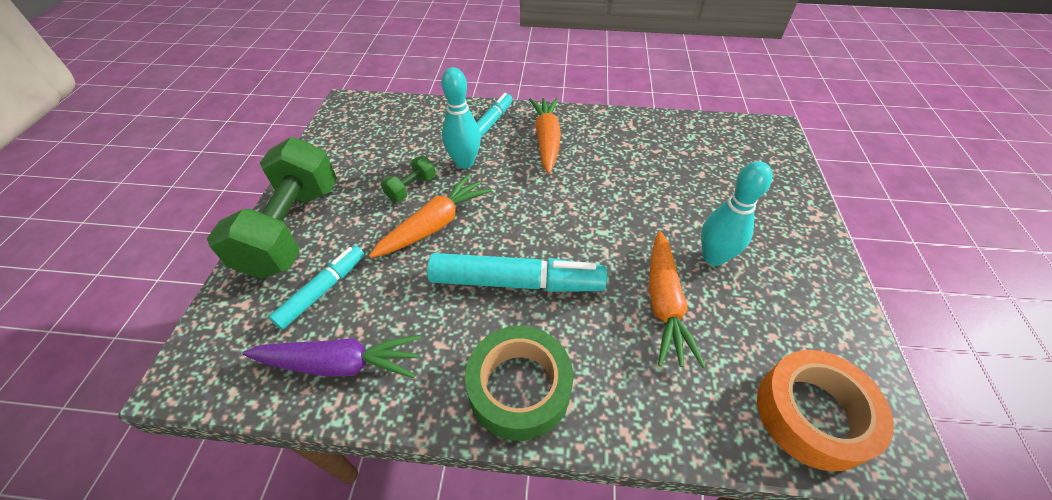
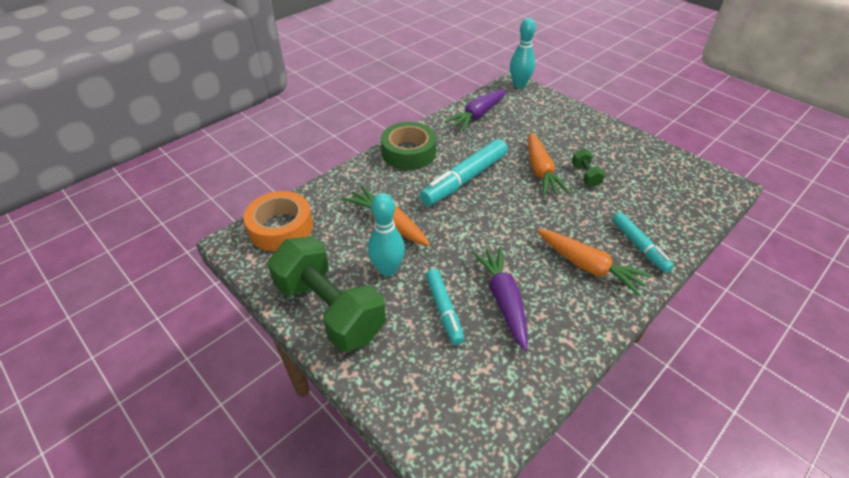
camera: 130 degrees right, 5 degrees down
(293, 228) = (585, 125): green dumbbell -> green dumbbell (330, 309)
(323, 290) = (527, 122): turquoise marker -> turquoise marker (444, 310)
(464, 162) = (594, 209): turquoise bowling pin -> turquoise bowling pin (519, 85)
(640, 168) = (503, 299): none -> purple carrot

